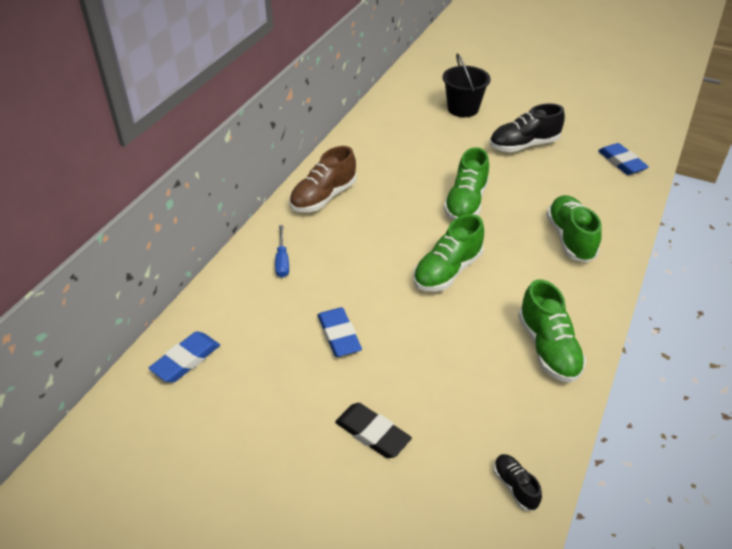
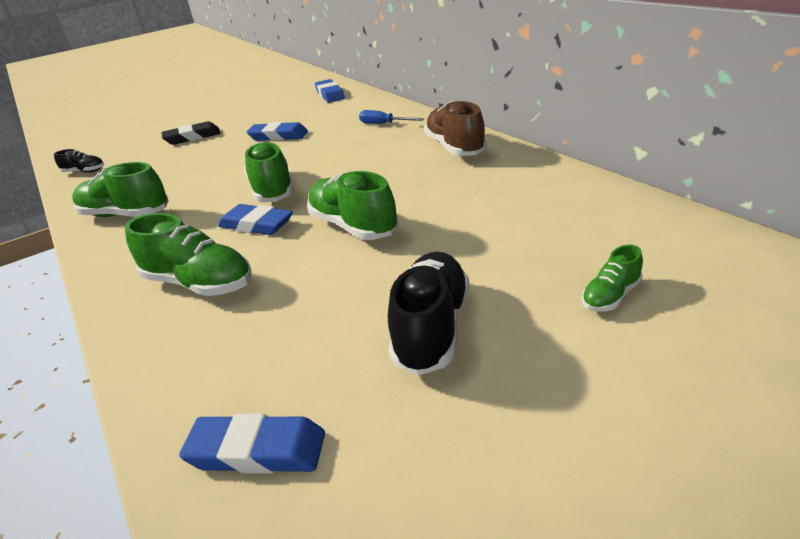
camera: 125 degrees right, 10 degrees down
(463, 109) = (611, 296): black bucket -> green shoe
(498, 250) = (256, 225): none -> blue eraser

